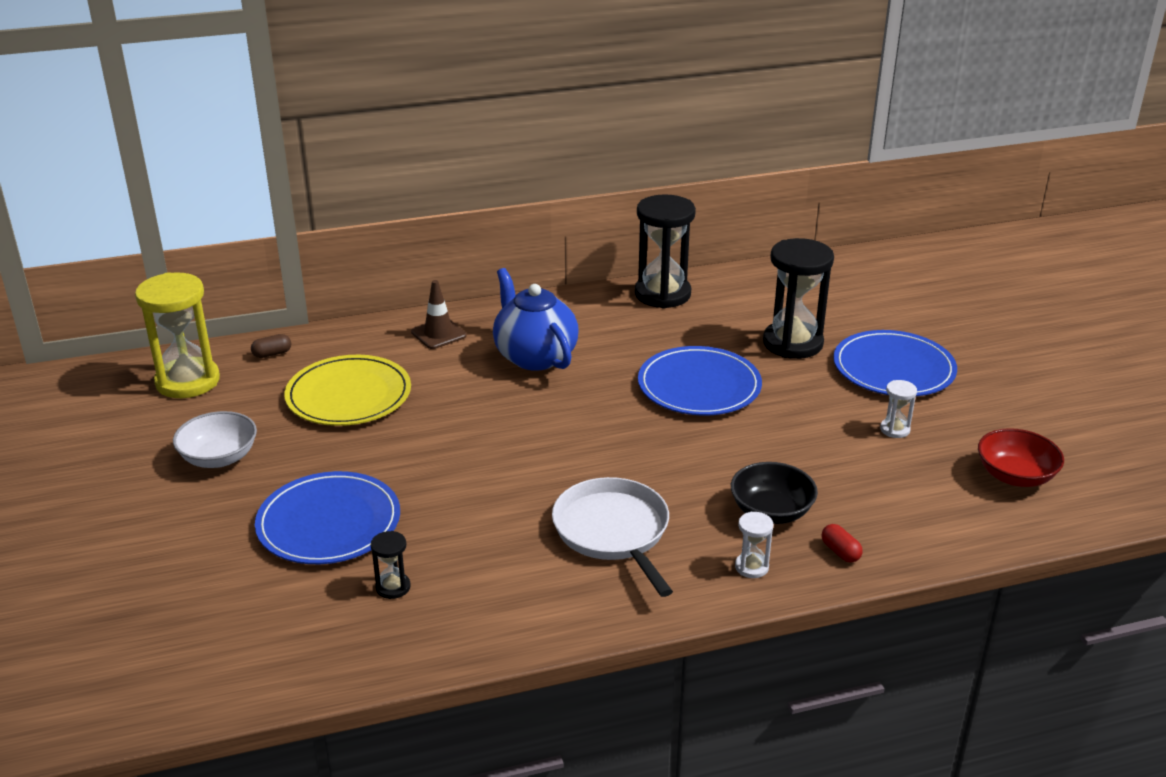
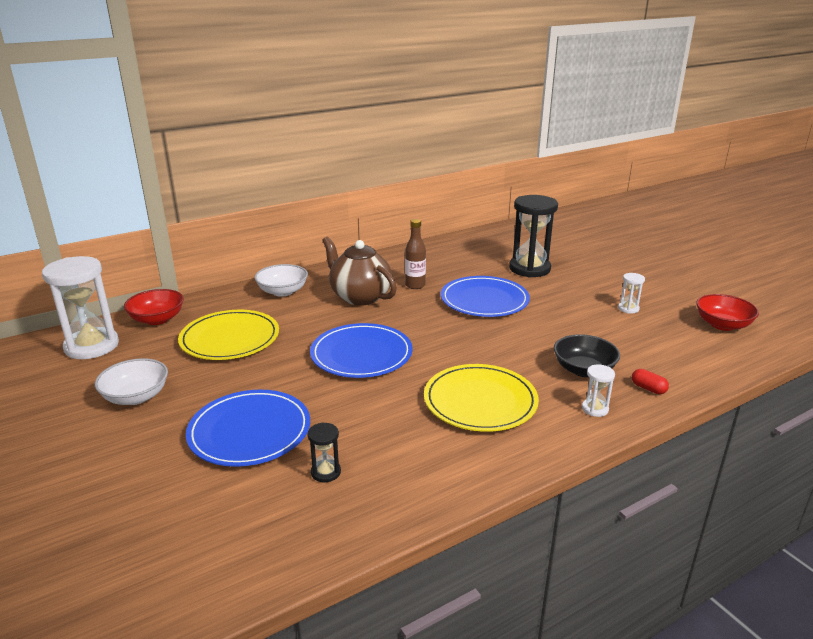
camera: 15 degrees left, 5 degrees down
(187, 381) = (92, 346): yellow hourglass -> white hourglass
(272, 354) = (157, 319): brown capsule -> red bowl
(438, 334) = (282, 291): brown traffic cone -> white bowl
(534, 356) = (360, 297): blue teapot -> brown teapot
(613, 532) = (480, 401): white pan -> yellow plate
(616, 349) = (415, 285): none -> brown bottle
(662, 294) = (428, 251): black hourglass -> none
(893, 368) = (602, 275): blue plate -> blue plate (361, 354)

